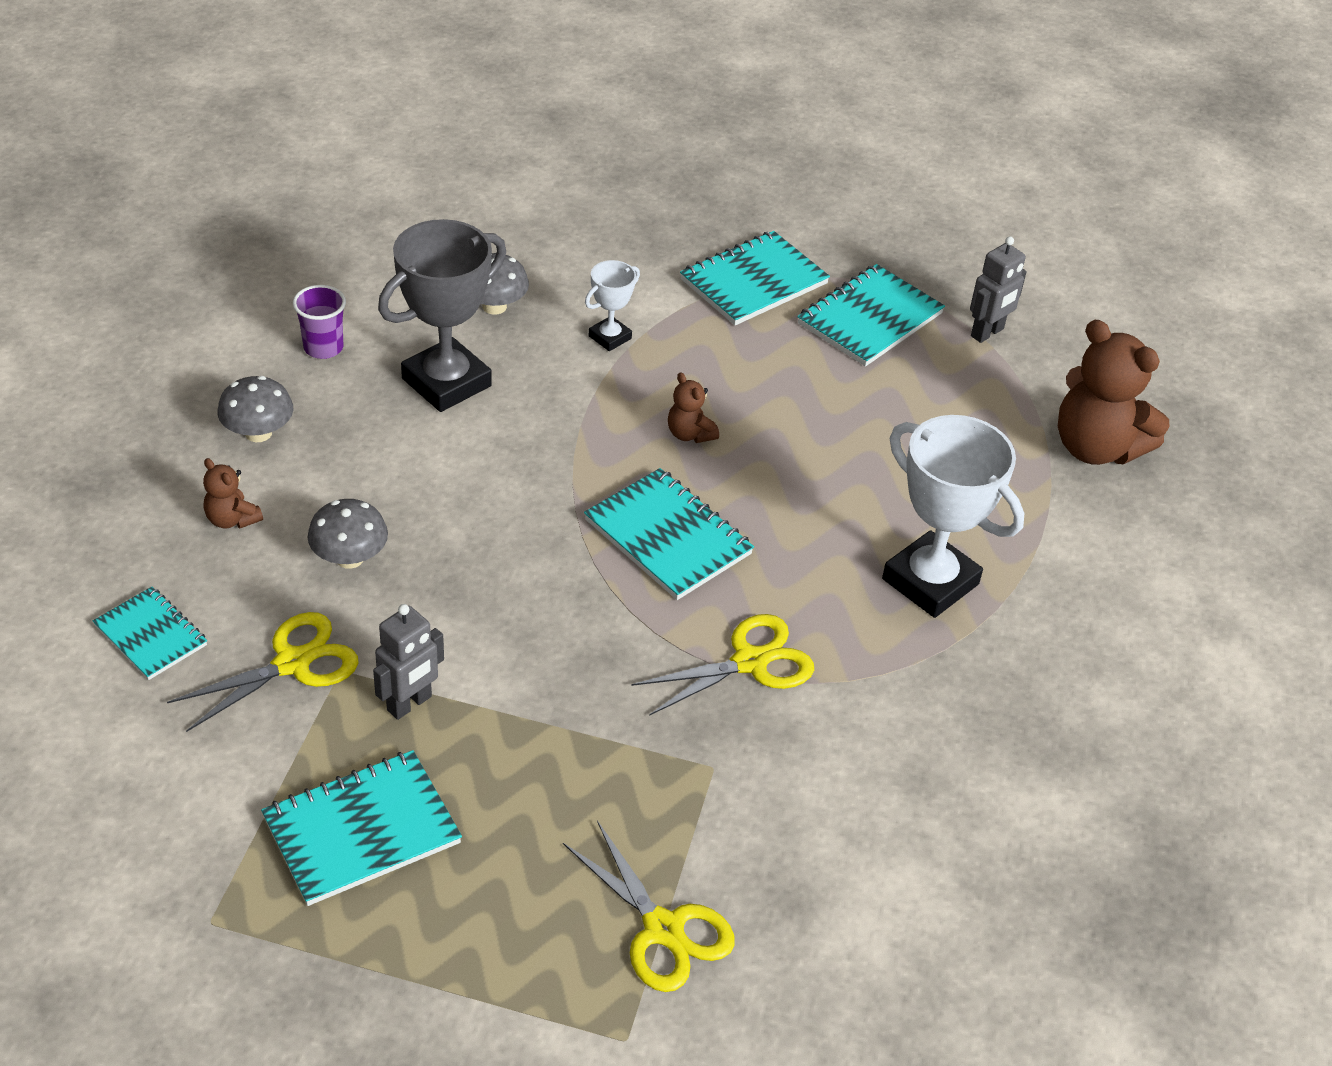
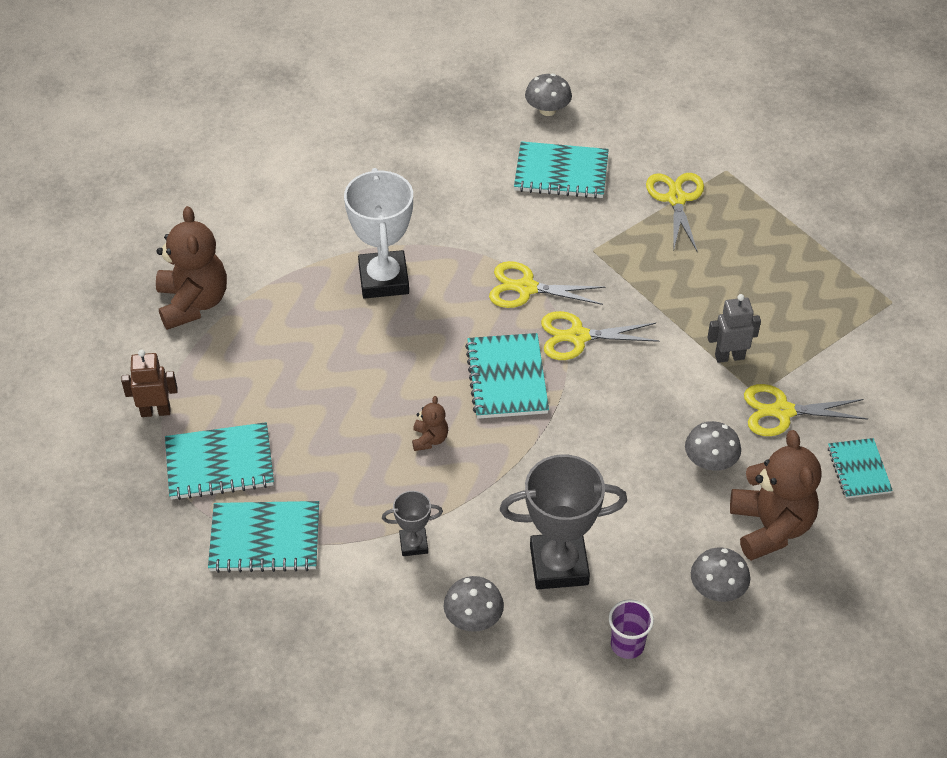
camera: 140 degrees left, 5 degrees up
(232, 519) = (770, 527): brown teddy bear -> brown teddy bear, size x2.14
(362, 830) = (794, 306): turquoise notebook -> turquoise notebook (561, 173)
(610, 337) = (413, 544): white trophy -> grey trophy
(628, 630) = (578, 337): none -> yellow scissors
(987, 333) = (155, 411): grey robot -> brown robot
(1003, 993) = (547, 110): none -> grey mushroom

